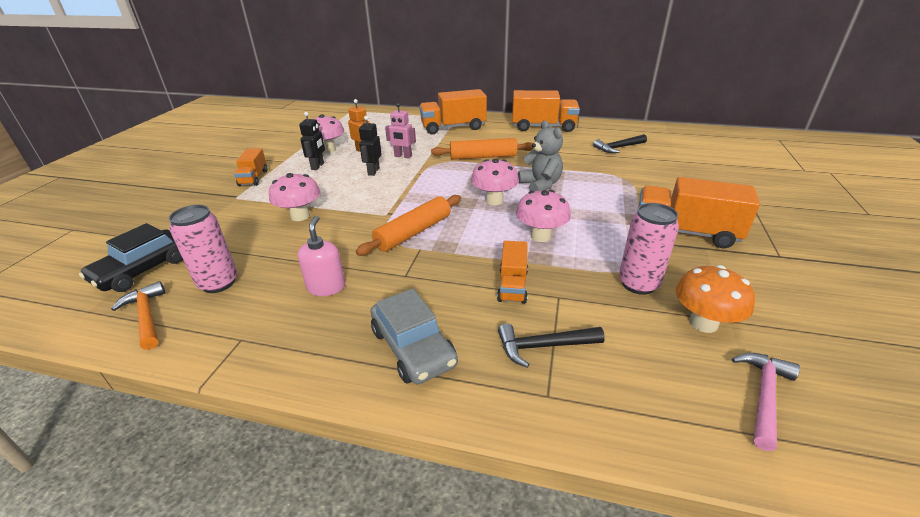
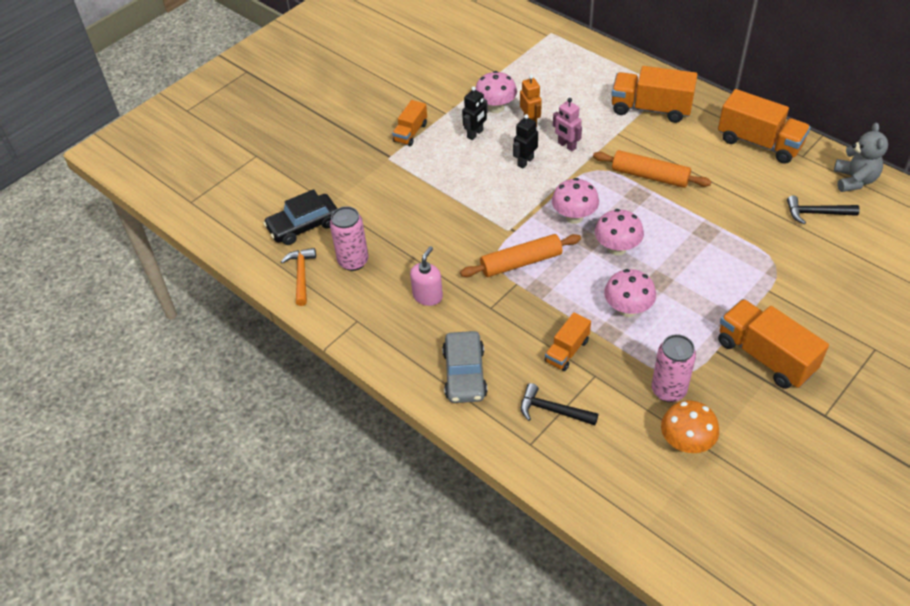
camera: 30 degrees right, 15 degrees up
(300, 216) = (435, 205): pink mushroom -> pink mushroom (574, 217)
(540, 185) = (678, 243): grey teddy bear -> grey teddy bear (854, 180)
(763, 395) = (671, 506): pink hammer -> none

